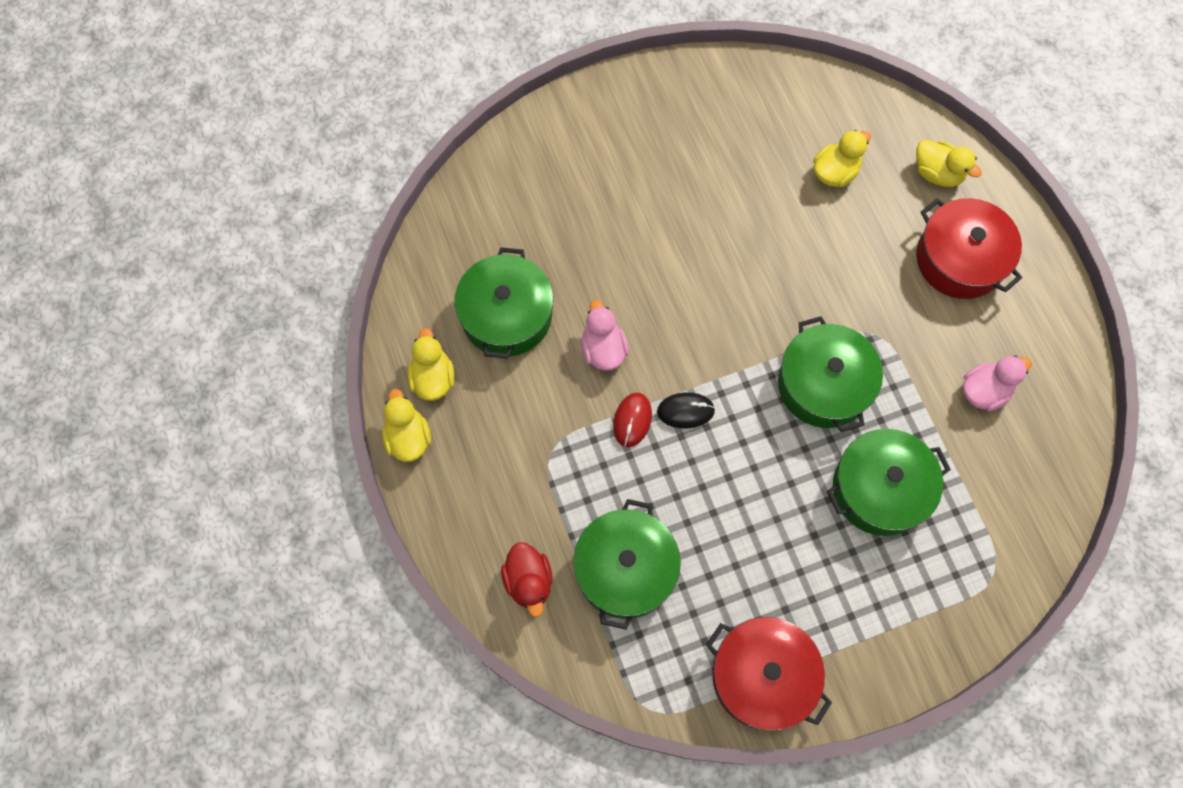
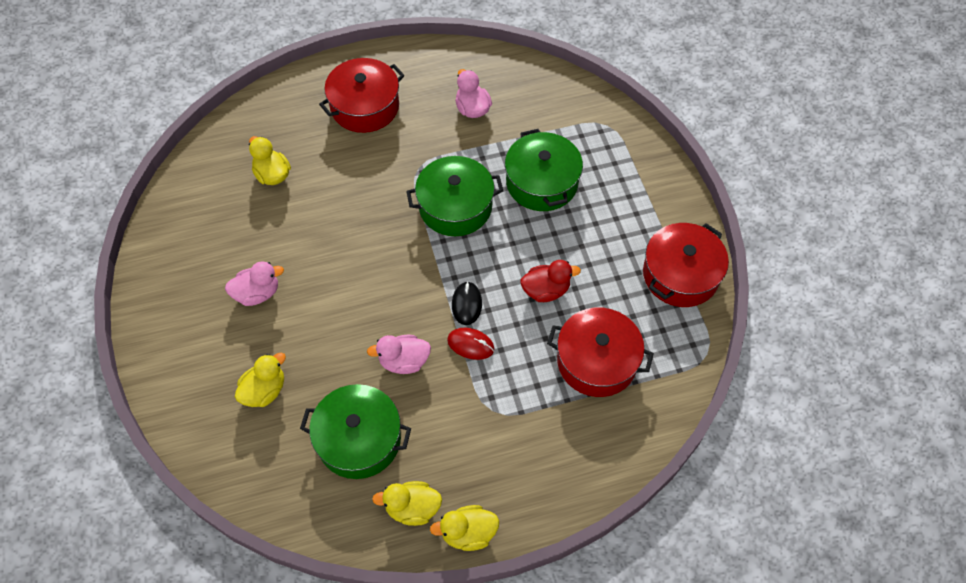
camera: 85 degrees left, 10 degrees down
(529, 581) = (605, 436): red duck -> red duck (546, 290)
(625, 569) = (597, 361): green pot -> red pot
(672, 186) = (257, 293): none -> pink duck
(937, 173) = (289, 109): yellow duck -> yellow duck (264, 391)

